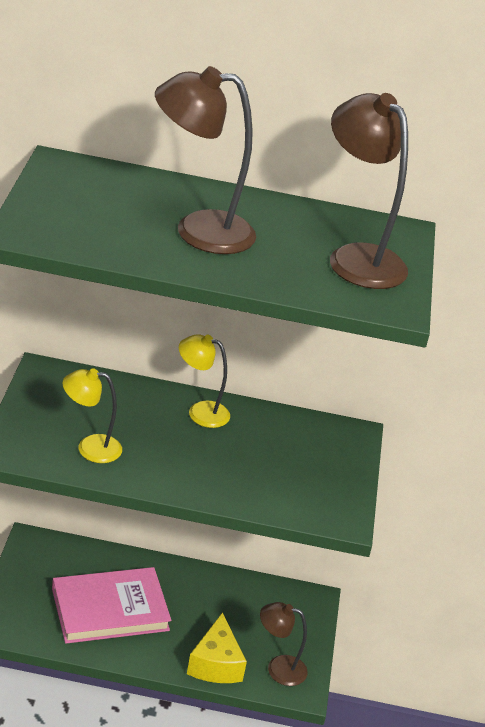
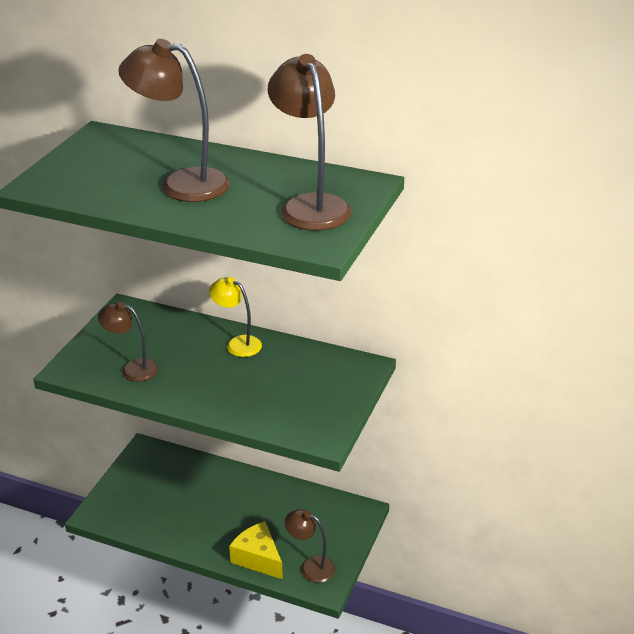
camera: 20 degrees right, 0 degrees up
(90, 448) = (132, 369): yellow lamp -> brown lamp
(110, 609) = (187, 506): pink book -> none
(215, 664) = (258, 558): yellow cheese -> yellow cheese turned 120 degrees clockwise

